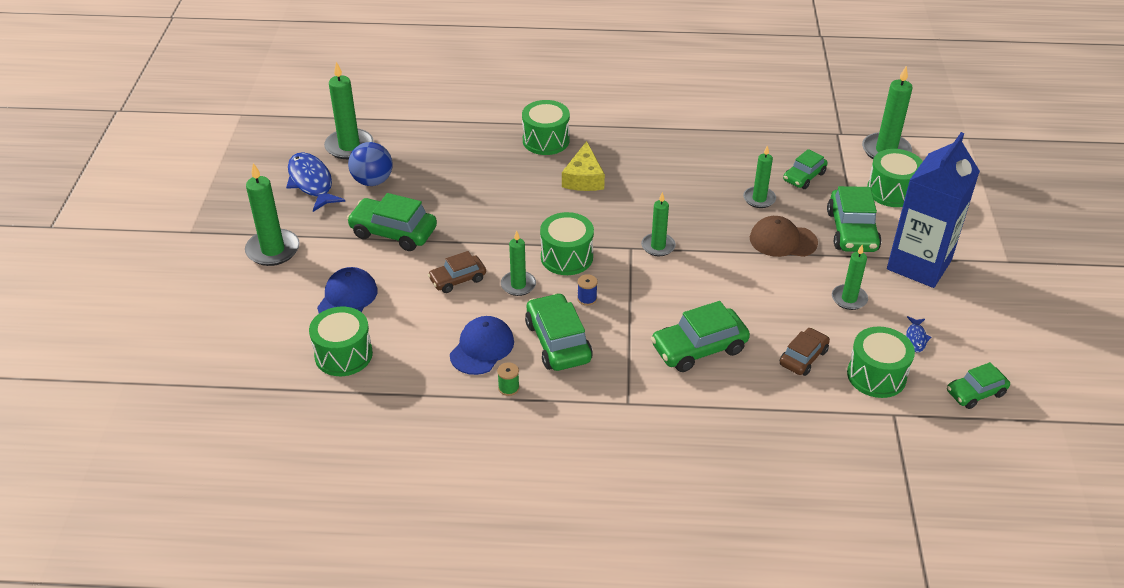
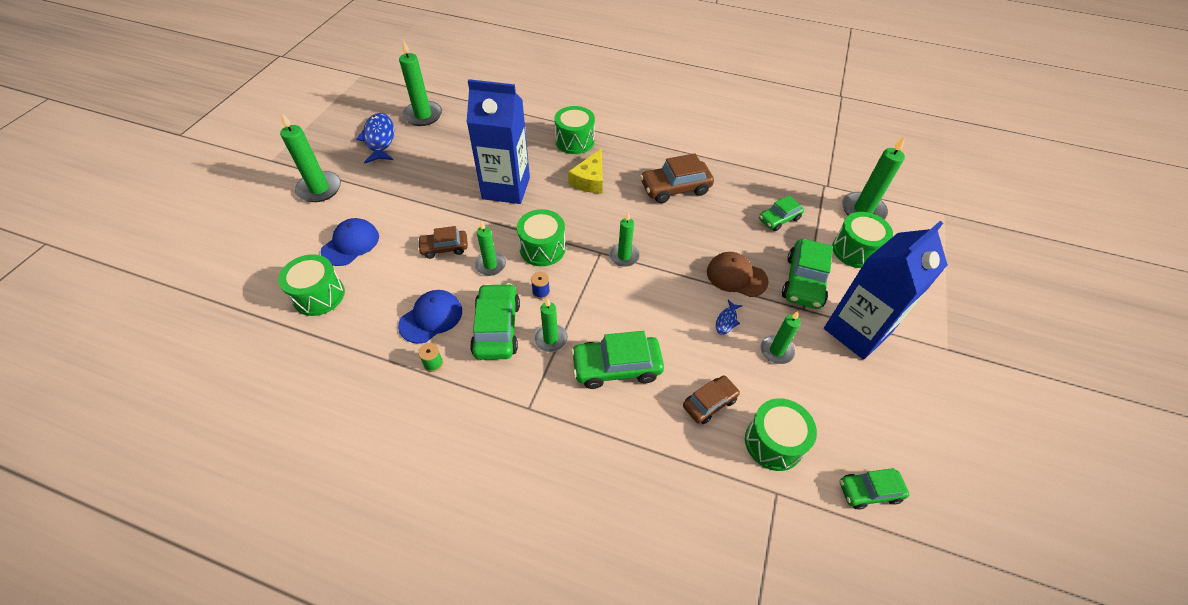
camera: 15 degrees right, 10 degrees up
(372, 181) = (425, 147): blue ball -> none
(393, 232) = (417, 194): green car -> none
(493, 205) = (506, 188): none -> blue carton
(682, 168) = (675, 188): none -> brown car
(759, 199) = (731, 231): green candle -> green candle (550, 339)
(916, 338) = (827, 410): blue fish -> blue fish (726, 321)

